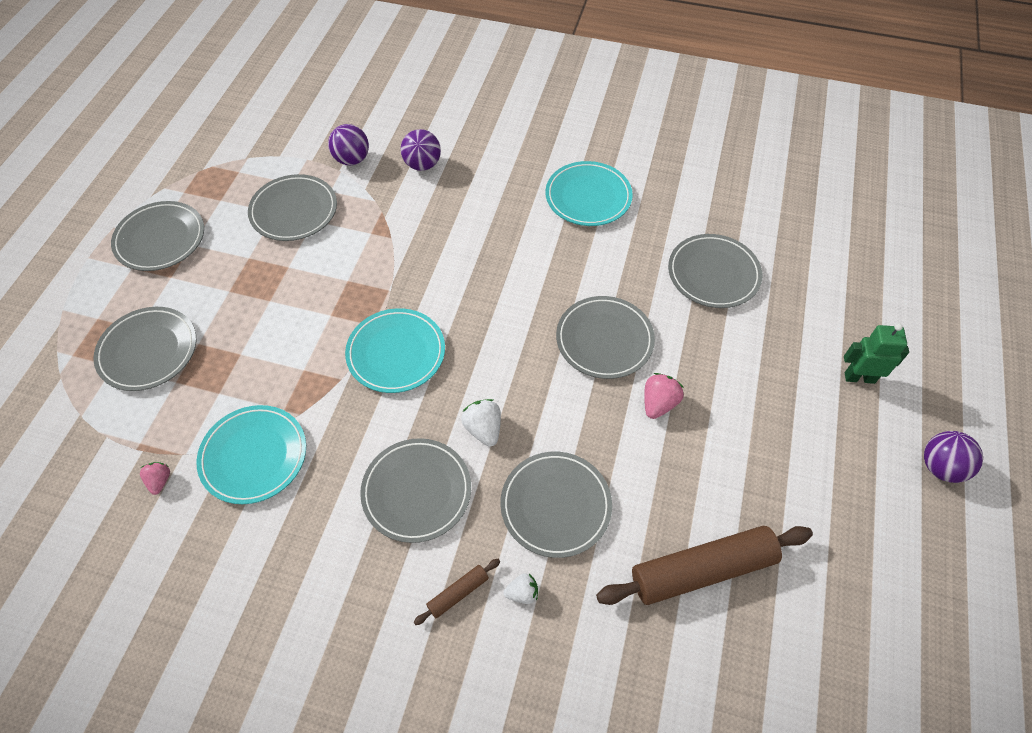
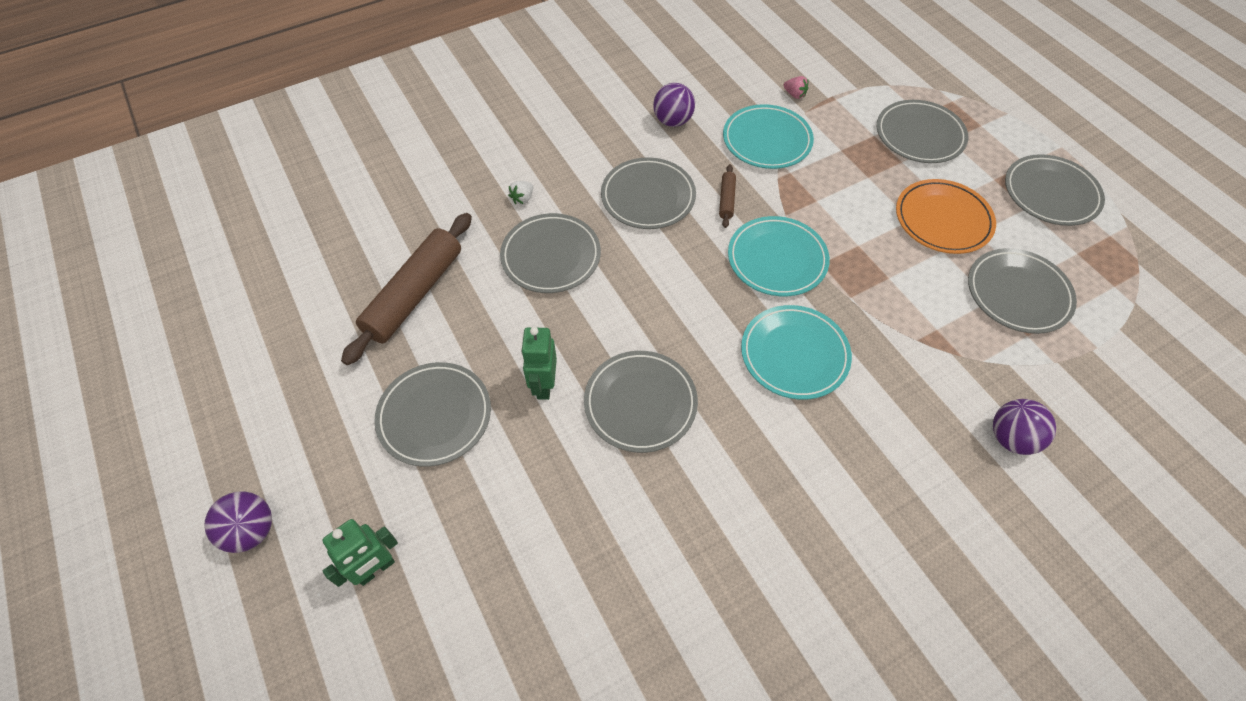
camera: 135 degrees right, 0 degrees up
(251, 283) = (943, 219): none -> orange plate
(352, 159) = (1068, 383): purple ball -> purple ball (672, 121)
(458, 593) = (560, 172): brown rolling pin -> brown rolling pin (726, 200)
(483, 429) = (652, 262): white strawberry -> none
(588, 197) = (825, 555): turquoise plate -> turquoise plate (794, 354)
(659, 403) = (543, 385): pink strawberry -> green robot
(713, 274) = (608, 571): grey plate -> grey plate (434, 416)

